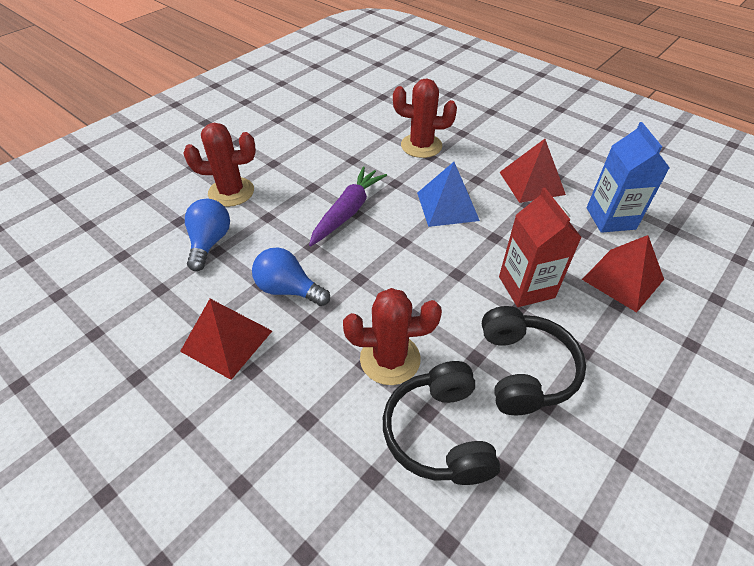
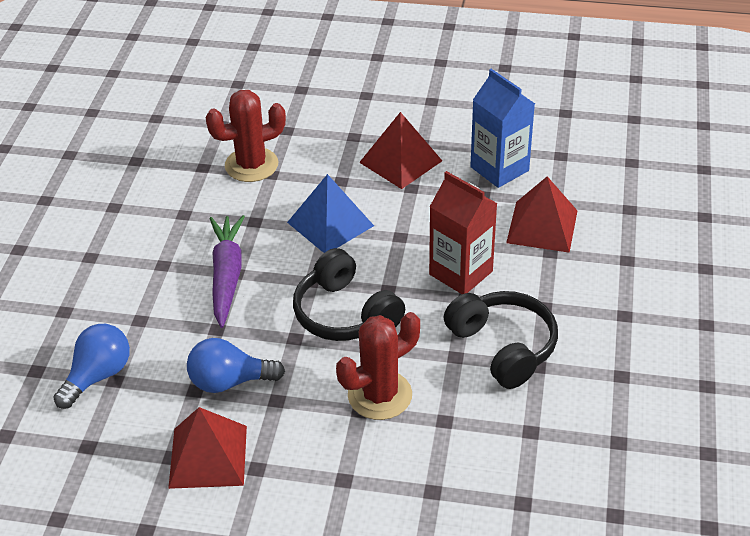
camera: 30 degrees left, 5 degrees down
(210, 242) = (98, 376): blue light bulb -> blue light bulb turned 60 degrees clockwise
(231, 192) = (70, 312): red cactus -> none
(439, 433) = (465, 431): black headphones -> black headphones (345, 314)

